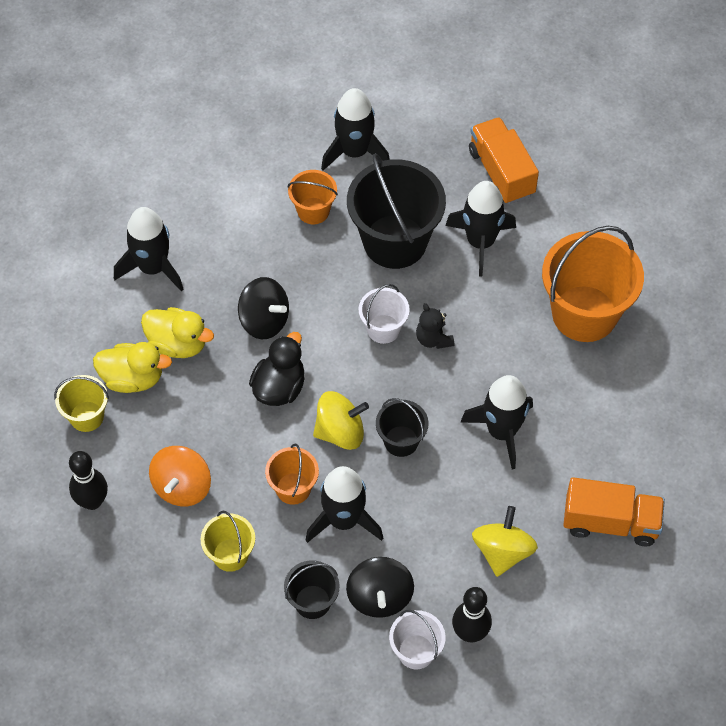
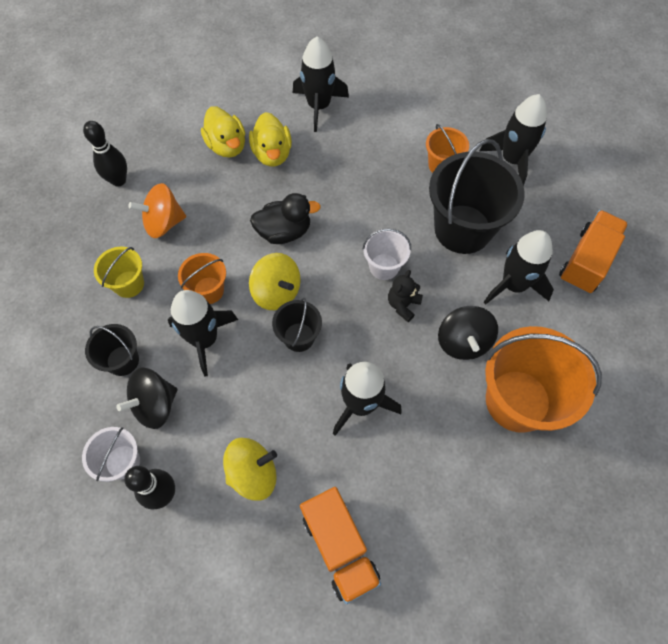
camera: 55 degrees right, 5 degrees up
(86, 416) = (180, 139): yellow bucket -> none
(264, 320) = (330, 190): black spinning top -> black spinning top (463, 342)

